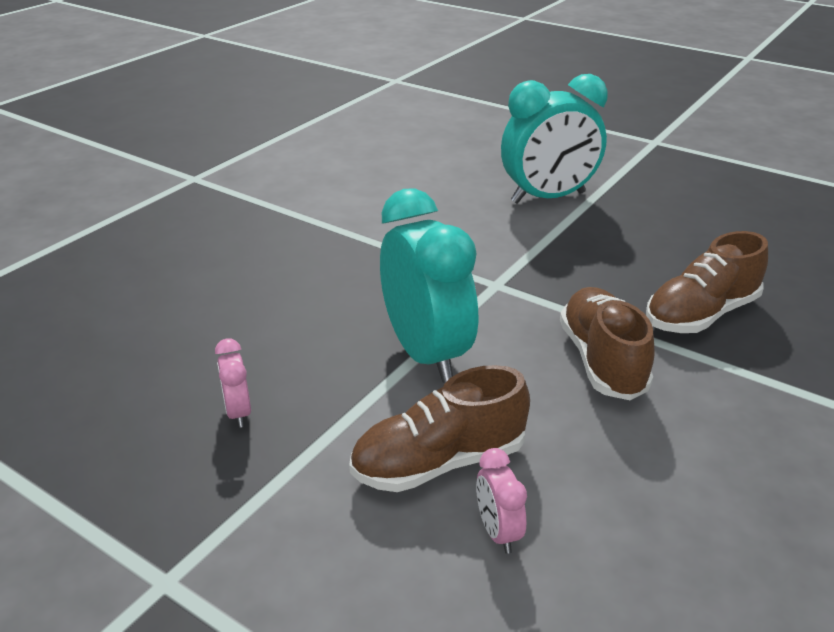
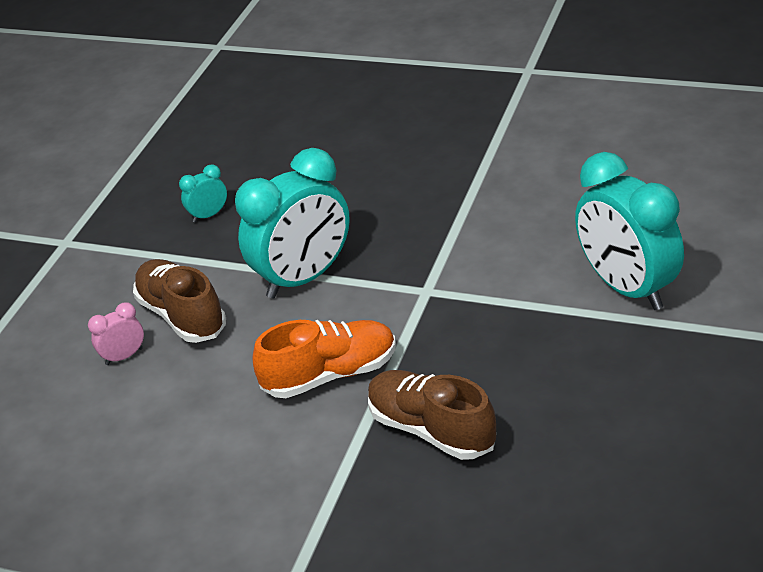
camera: 80 degrees right, 5 degrees up
(238, 412) = (209, 215): pink clock -> turquoise clock
(602, 360) = (330, 375): brown shoe -> orange shoe

